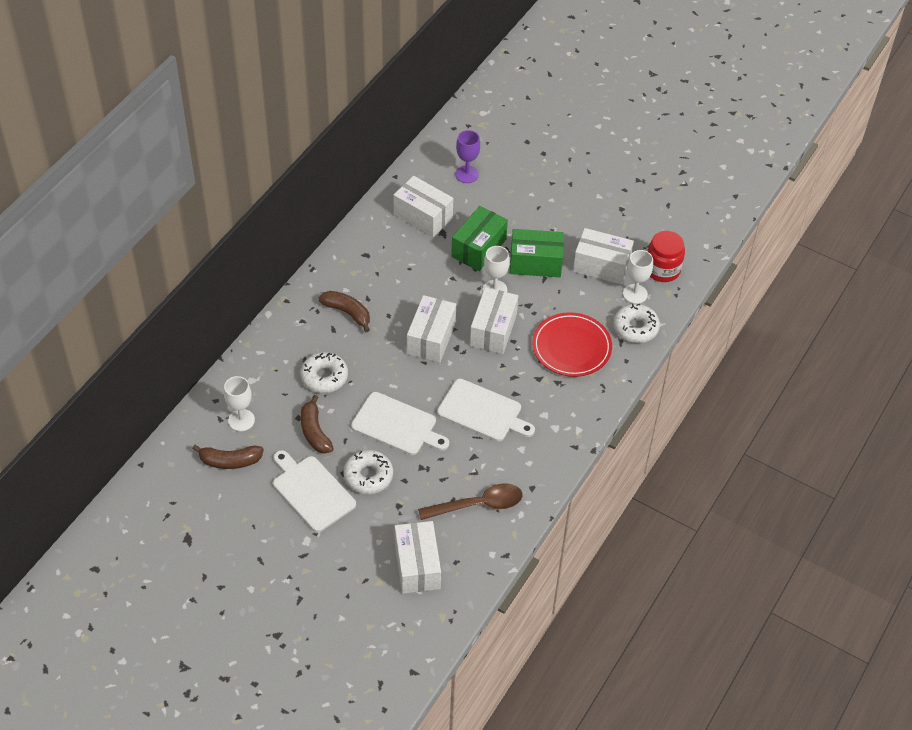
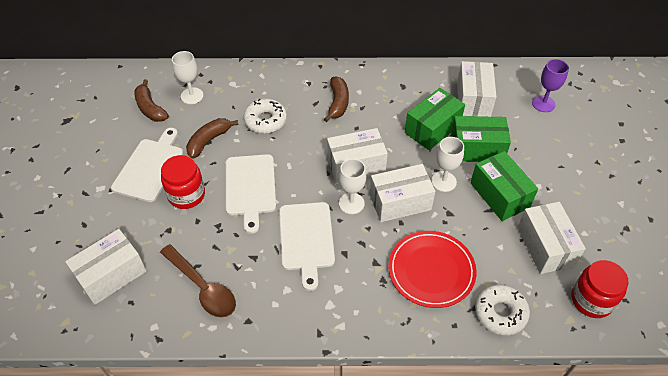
camera: 60 degrees right, 0 degrees up
(368, 476) = (186, 195): white donut -> red jar
(433, 263) = (432, 128): none -> green box
(635, 294) = (539, 291): white goblet -> white goblet (351, 203)

